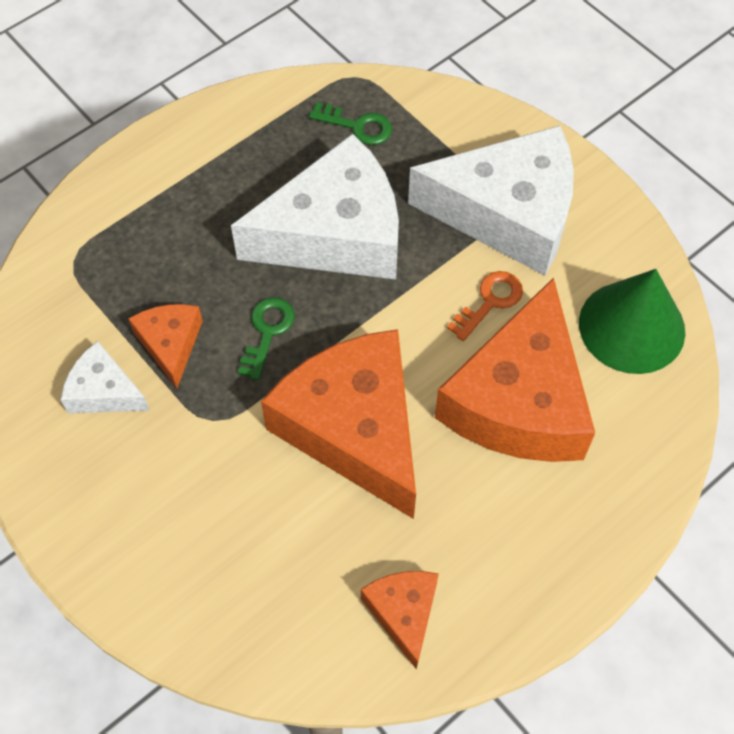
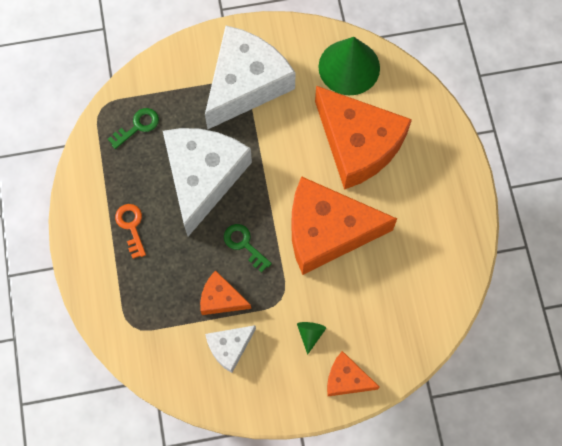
camera: 60 degrees left, 10 degrees up
(180, 486) = (310, 334): none -> green cone
(403, 612) = (437, 261): orange cheese -> orange cheese (346, 379)
(489, 302) = (294, 124): orange key -> orange key (131, 227)

